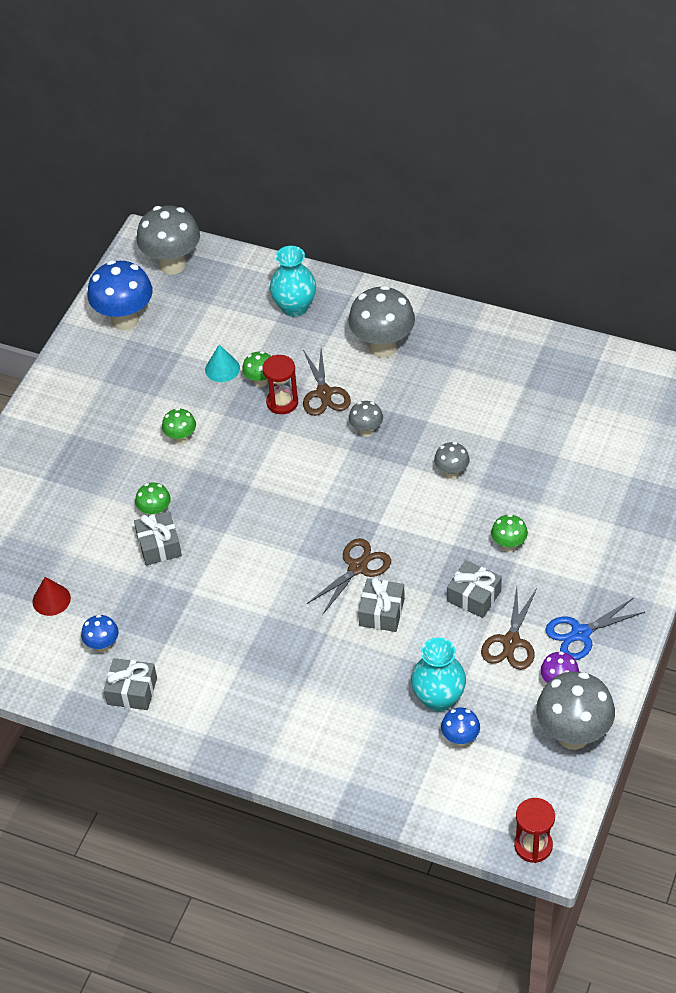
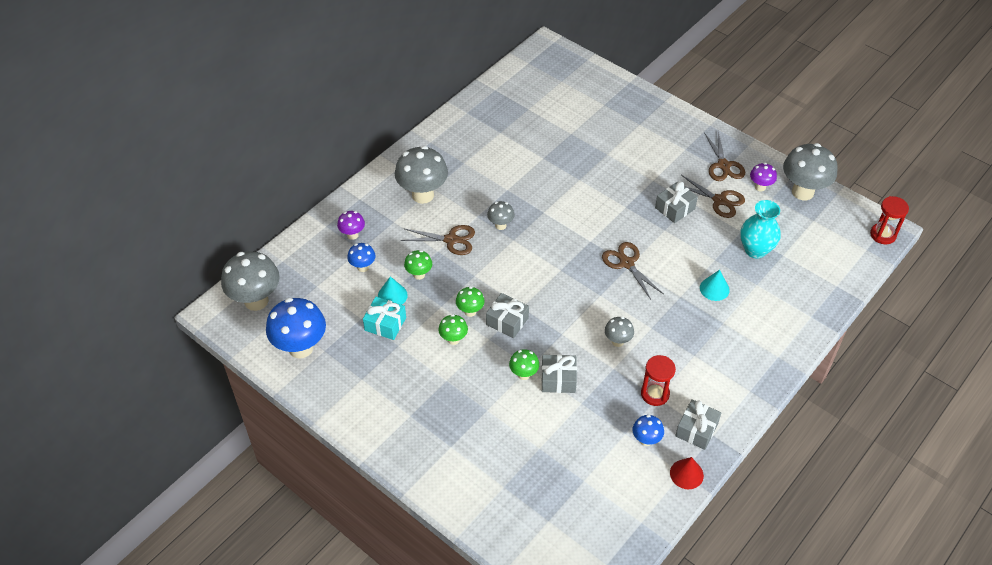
camera: 75 degrees left, 0 degrees up
(51, 599) = (586, 467): red cone -> red cone (686, 474)
(181, 375) = (385, 324): none -> turquoise gift
(282, 402) = (447, 267): red hourglass -> red hourglass (655, 394)
(294, 307) = (352, 235): turquoise vase -> purple mushroom
(353, 666) = (714, 289): none -> turquoise cone
(381, 612) = (671, 260): grey gift -> grey gift (507, 321)
(451, 473) = (561, 190): grey mushroom -> grey mushroom (617, 341)
(460, 739) = (791, 248): blue mushroom -> blue mushroom (363, 267)
(508, 545) = (638, 179): green mushroom -> green mushroom (470, 311)
(580, 633) = (723, 165): blue scissors -> brown scissors

